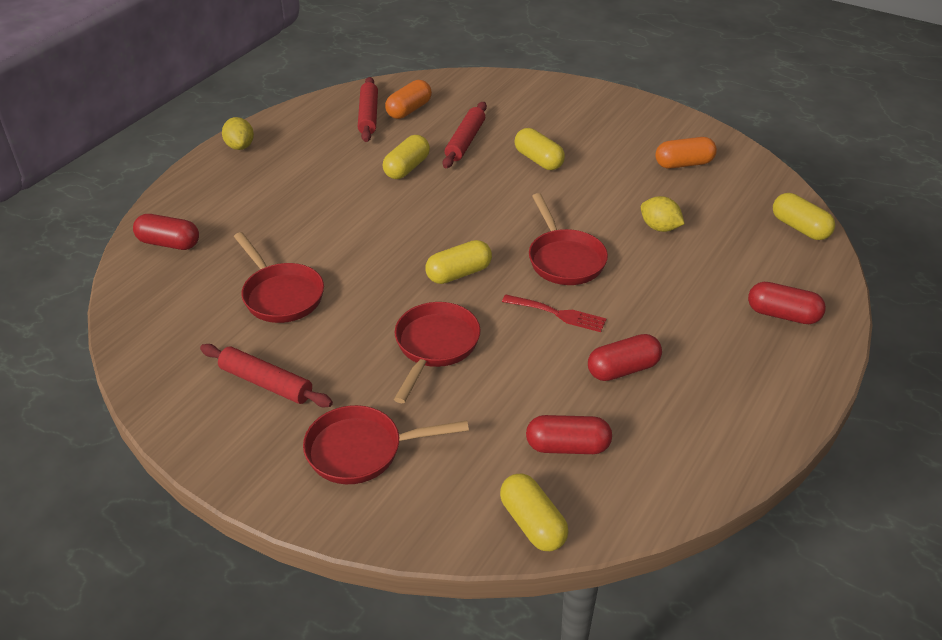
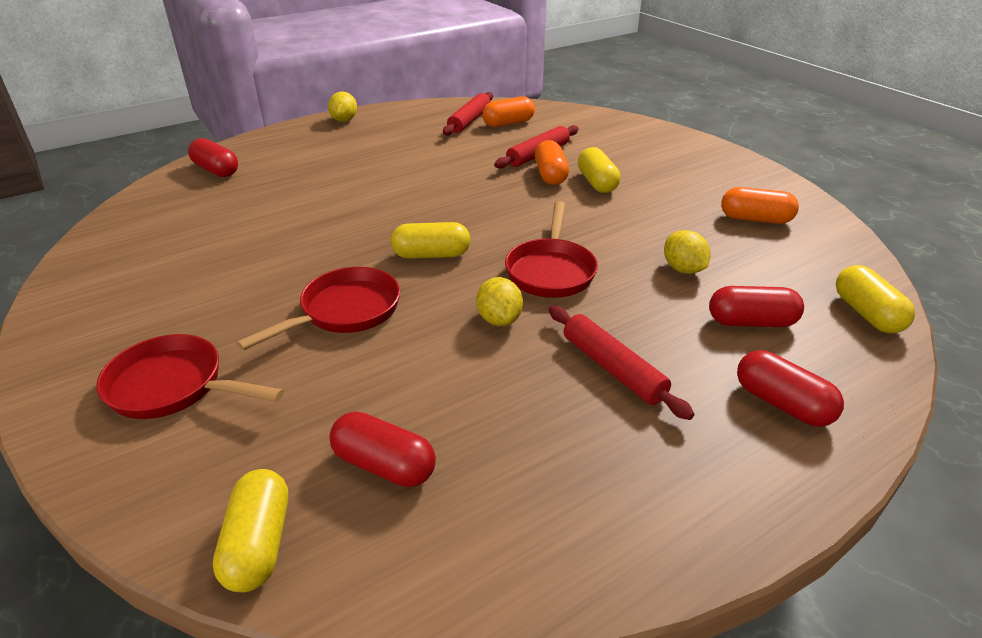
camera: 25 degrees right, 5 degrees down
(266, 383) = (164, 295): red rolling pin -> red rolling pin (613, 368)
(281, 295) = (256, 229): red pan -> none
(407, 168) = (465, 162): yellow capsule -> none
(493, 162) = (550, 175): none -> orange capsule
(558, 314) = (499, 319): red fork -> yellow lemon
(623, 369) = (524, 400): red capsule -> red capsule (751, 322)

